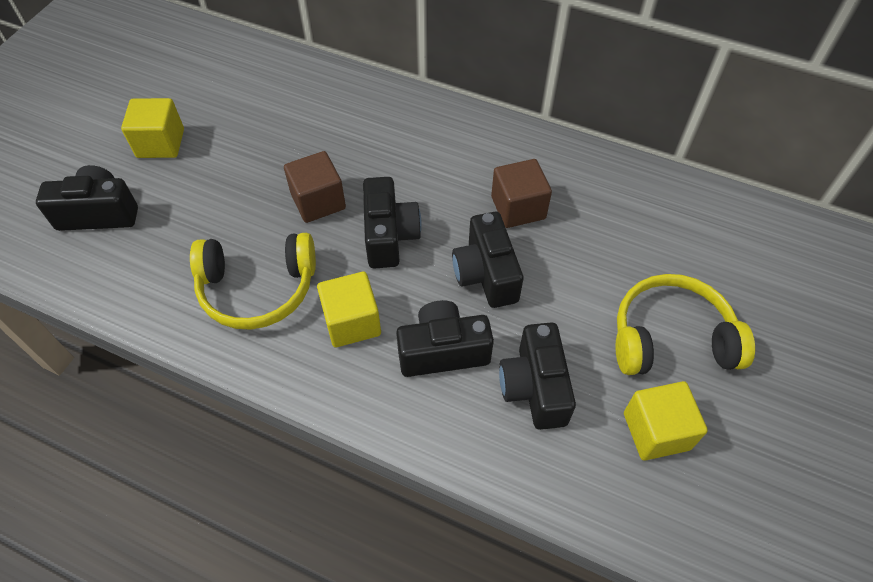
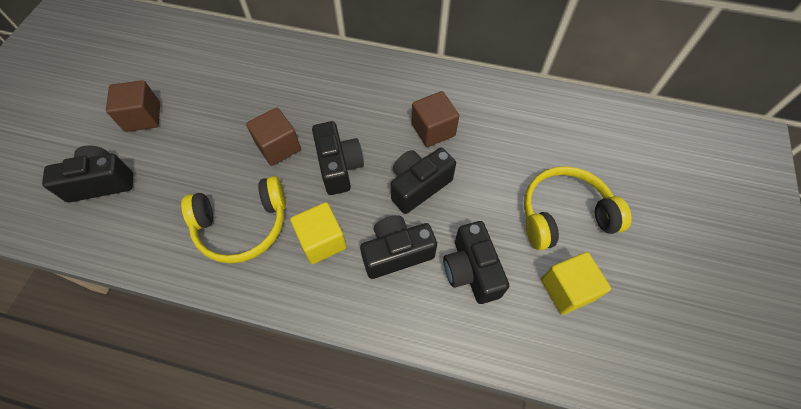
camera: 10 degrees left, 5 degrees up
(160, 143) = (143, 117): yellow cube -> brown cube
(486, 274) = (418, 186): black camera -> black camera turned 75 degrees clockwise

